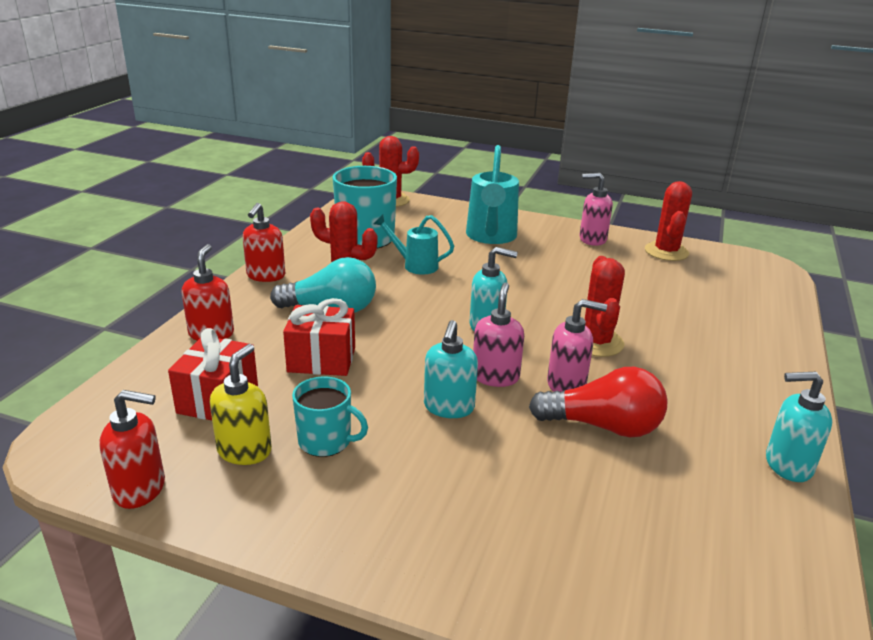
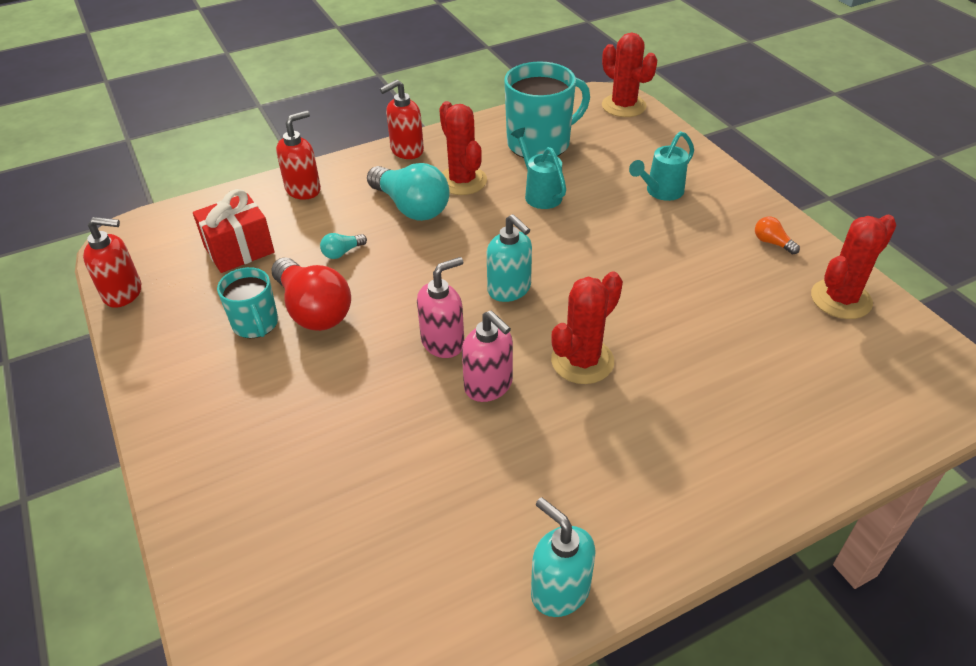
camera: 45 degrees right, 15 degrees up
(140, 489) = (123, 293): red soap dispenser -> red soap dispenser turned 45 degrees counterclockwise
(245, 450) = (204, 300): yellow soap dispenser -> none
(321, 359) = (342, 252): red gift -> turquoise light bulb
(449, 407) = (369, 348): turquoise soap dispenser -> none
(490, 237) = (660, 192): turquoise watering can -> turquoise watering can, size x0.60
(592, 239) = (772, 243): pink soap dispenser -> orange light bulb
(603, 426) = (458, 442): red light bulb -> red light bulb (313, 310)

